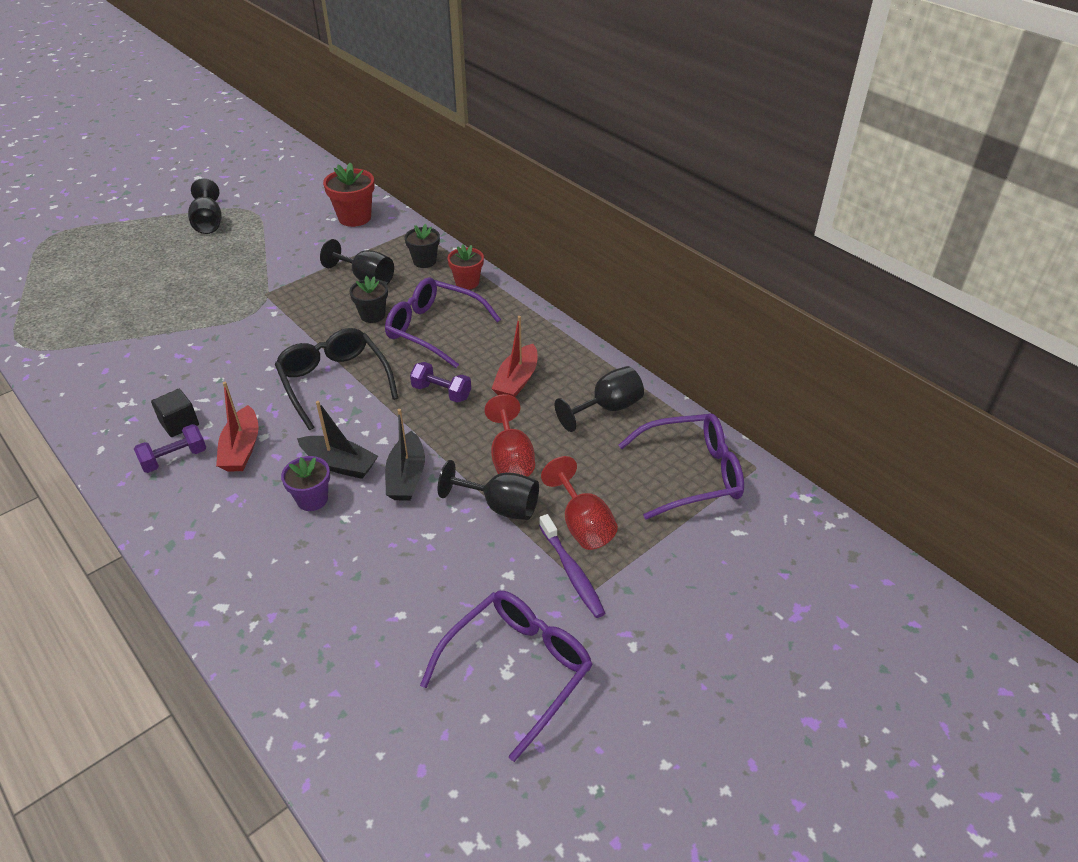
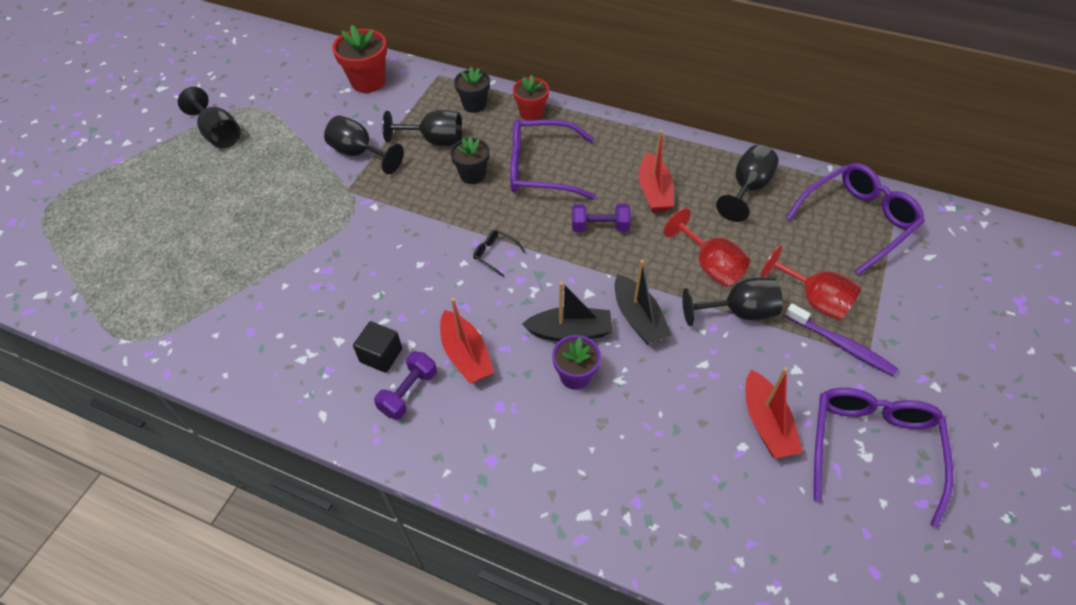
camera: 25 degrees left, 10 degrees up
(299, 270) = (360, 154): none -> black goblet
(334, 382) = (495, 254): black glasses -> black glasses, size x0.41
(439, 605) = (766, 423): none -> red boat

